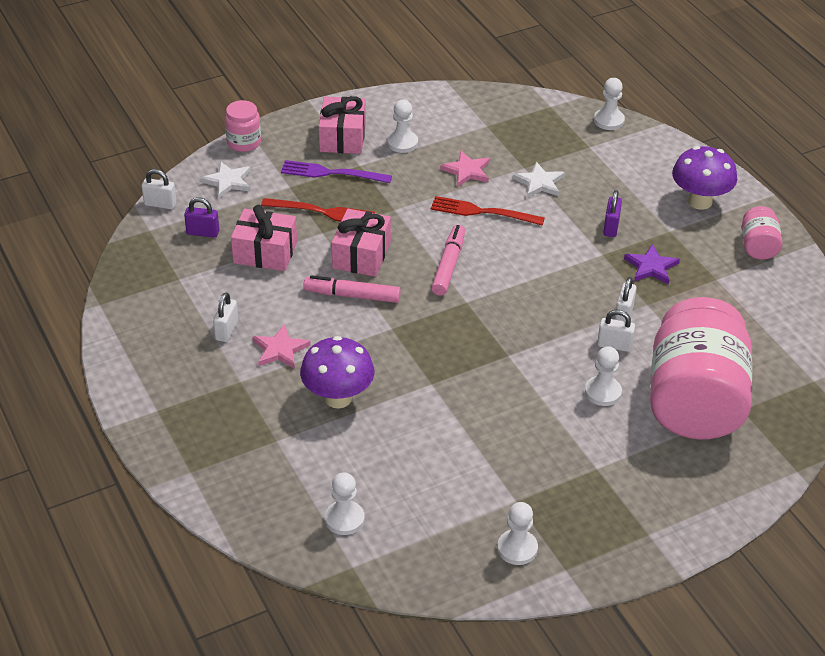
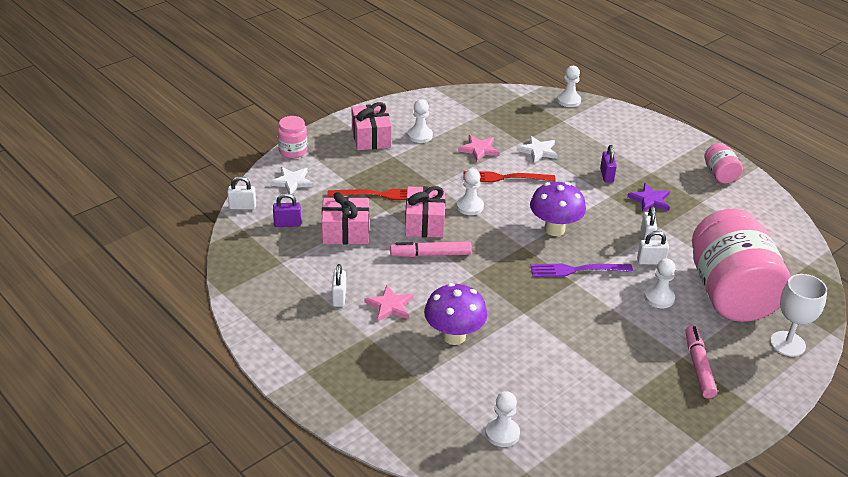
camera: 15 degrees left, 5 degrees down
(330, 173) = (373, 165): purple fork -> purple fork (576, 270)
(448, 265) = (496, 221): pink marker -> pink marker (698, 366)
(517, 548) = (651, 431): white pawn -> white pawn (470, 206)
(699, 201) = (662, 148): purple mushroom -> purple mushroom (554, 229)
(735, 475) = (787, 344): none -> white goblet

